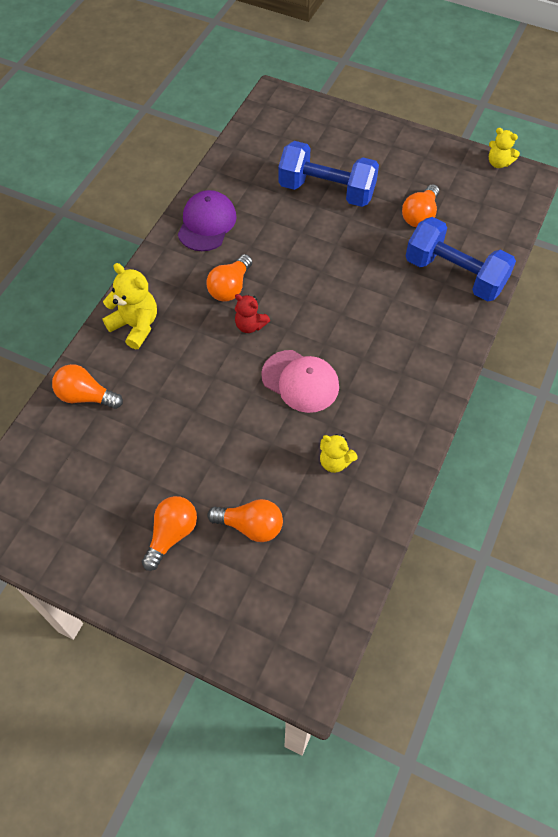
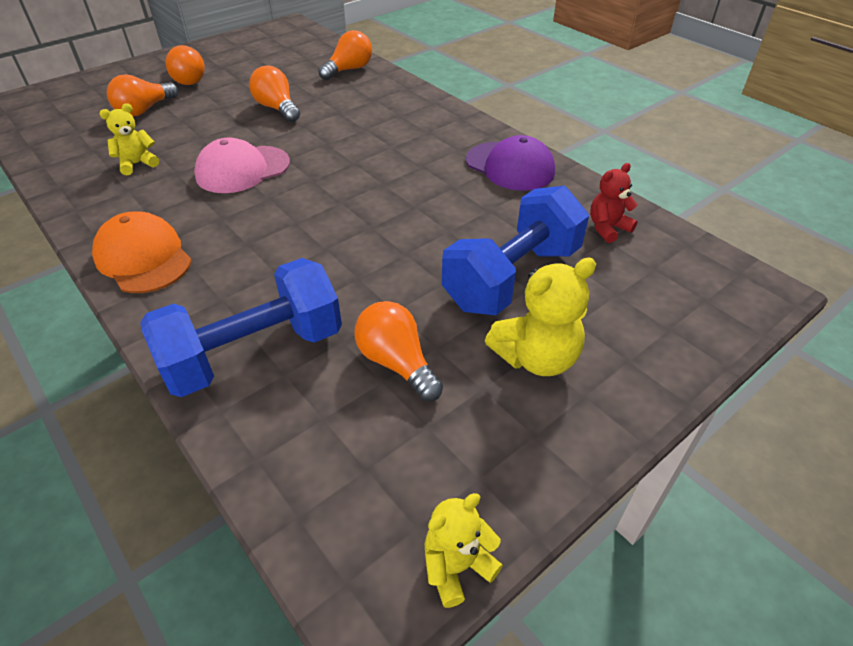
camera: 115 degrees right, 15 degrees down
(135, 326) = (401, 101): yellow teddy bear -> yellow teddy bear (536, 357)
(230, 287) = (402, 159): orange light bulb -> orange light bulb (277, 108)
(250, 325) = (341, 158): red teddy bear -> red teddy bear (607, 228)
(427, 375) = (143, 258): none -> orange cap

